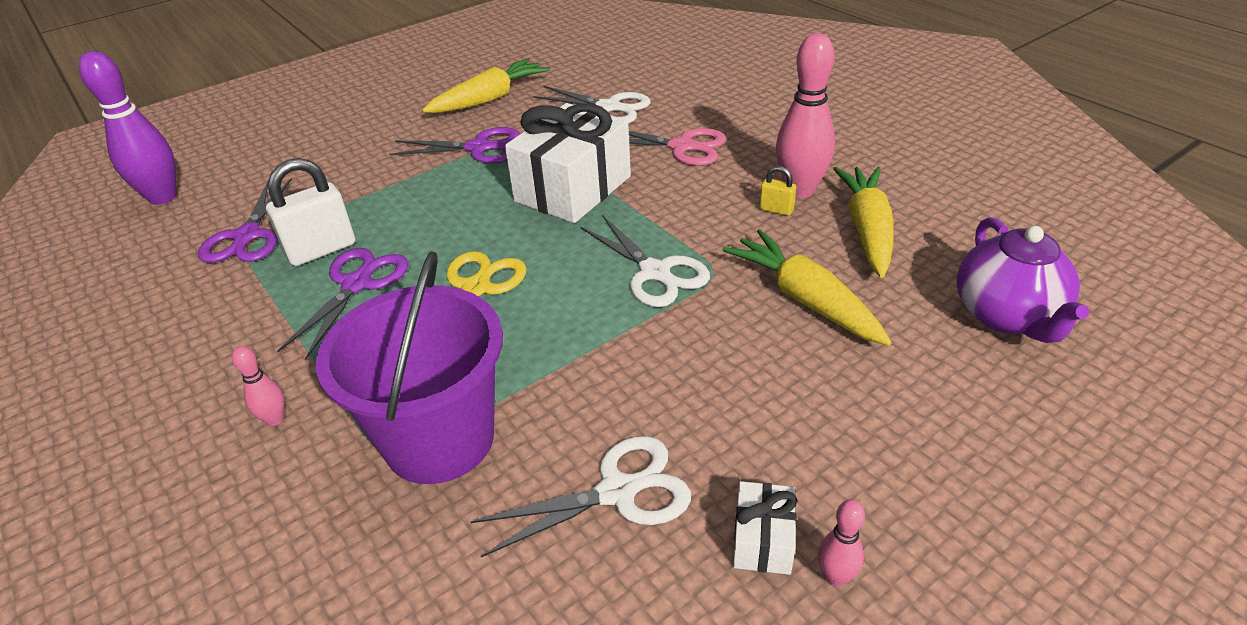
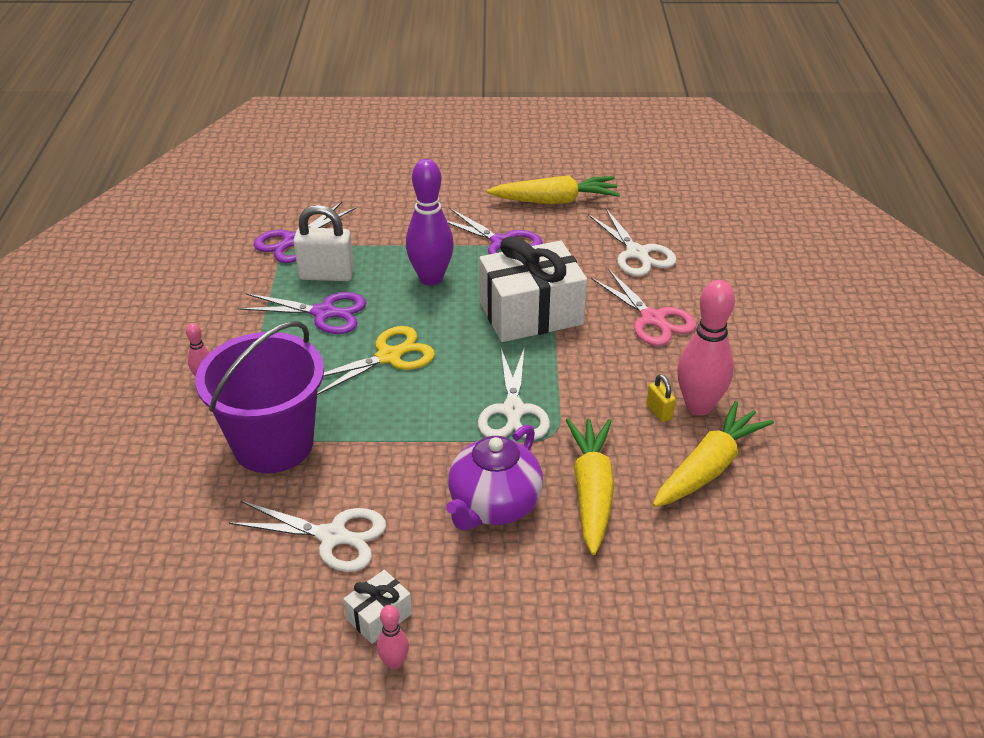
camera: 35 degrees right, 0 degrees up
(163, 197) = (272, 183): purple bowling pin -> purple bowling pin (431, 278)
(357, 284) = (324, 313): purple scissors -> purple scissors turned 45 degrees clockwise
(1007, 316) = (724, 593): purple teapot -> purple teapot (494, 505)

